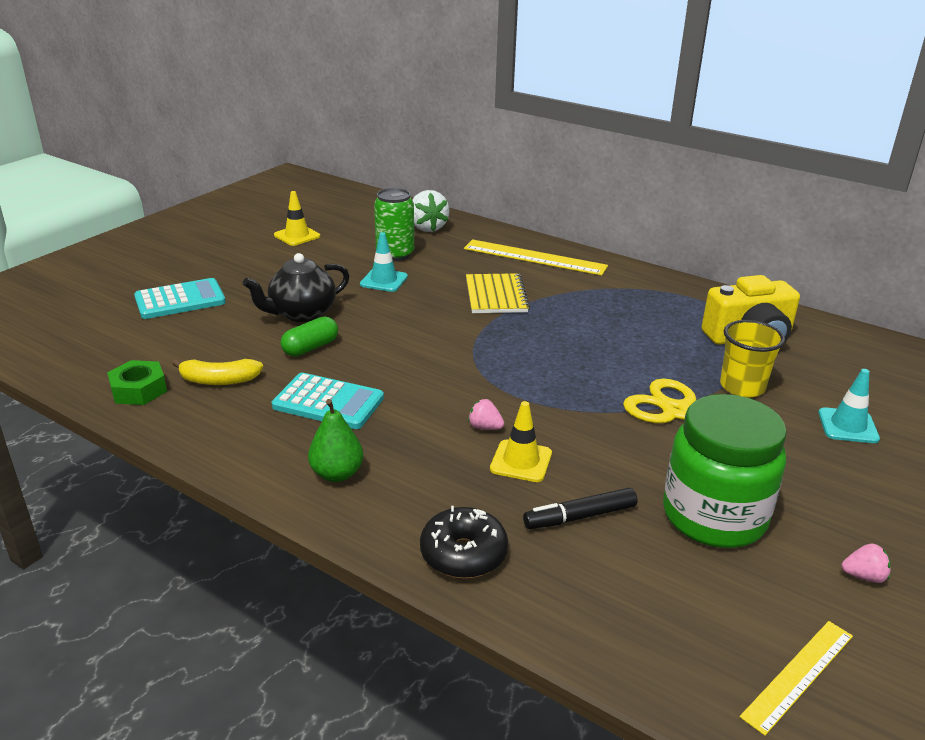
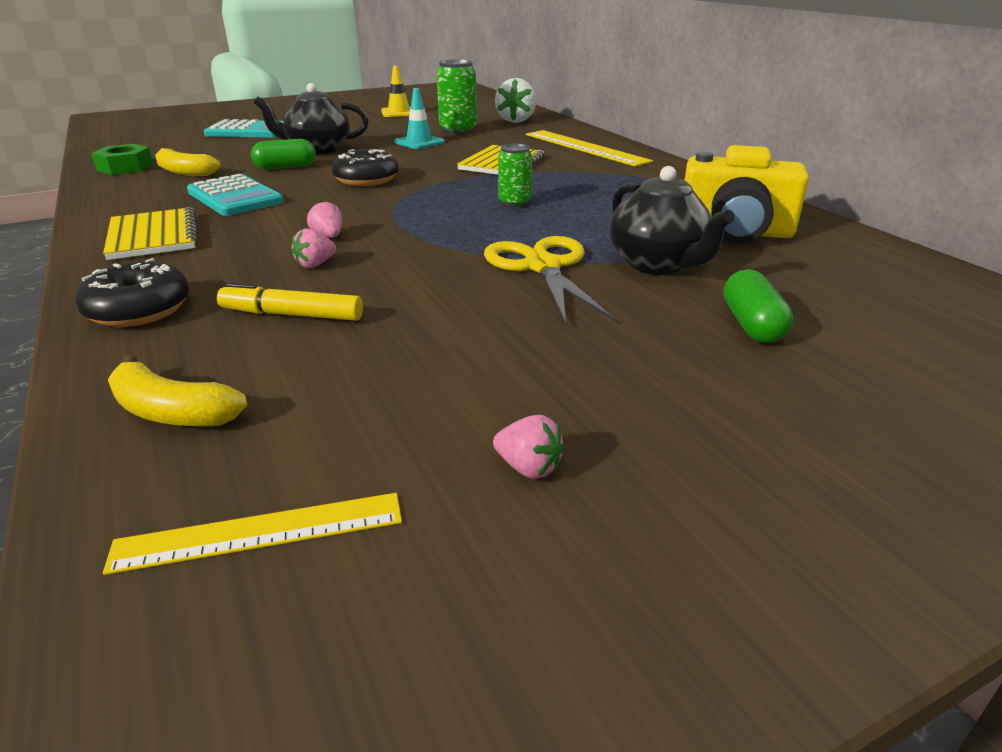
camera: 30 degrees right, 0 degrees up
(337, 474) = (153, 236): green pear -> yellow notebook
(412, 347) = (366, 180): none -> black donut
(521, 461) = (315, 264): yellow traffic cone -> pink strawberry
(570, 345) = (514, 203): none -> green can
(580, 517) = (292, 315): black marker -> yellow marker
(632, 625) = (172, 412): none -> yellow banana
(714, 516) = (432, 354): green jar -> none
(742, 387) = (658, 265): yellow cup -> black teapot
(848, 426) = (751, 325): turquoise traffic cone -> green capsule

